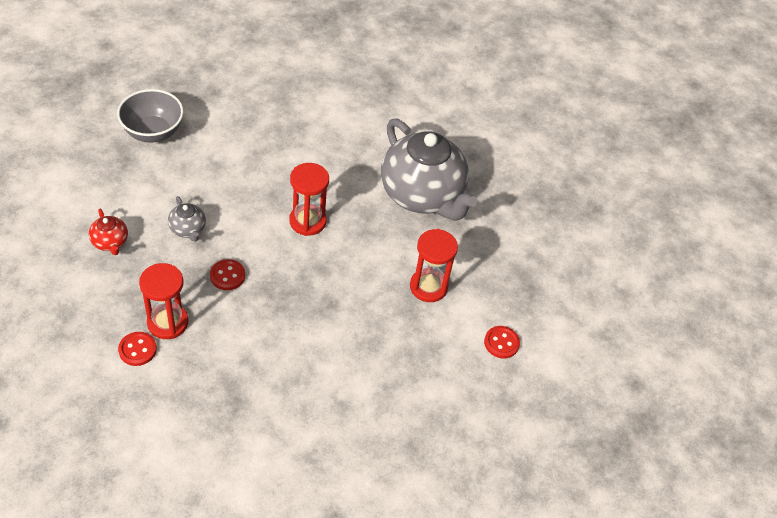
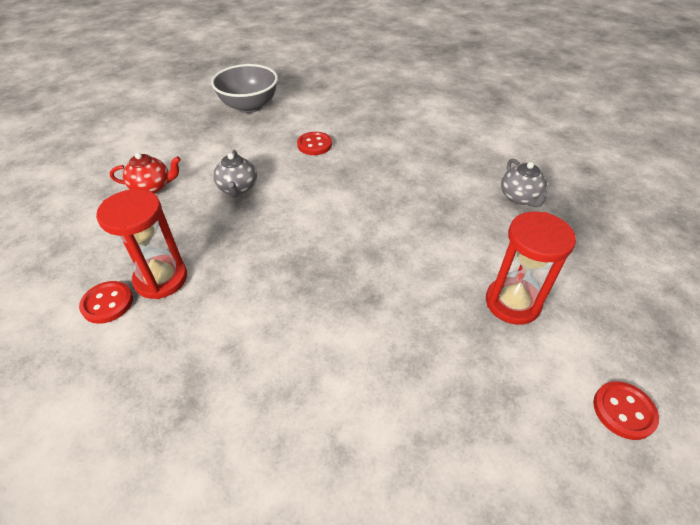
camera: 25 degrees right, 5 degrees down
(110, 242) = (152, 187): red teapot -> red teapot turned 90 degrees counterclockwise
(227, 276) = (257, 241): red button -> red button (314, 145)
(307, 221) = (373, 202): red hourglass -> none
(422, 195) = (520, 197): grey teapot -> grey teapot, size x0.41

